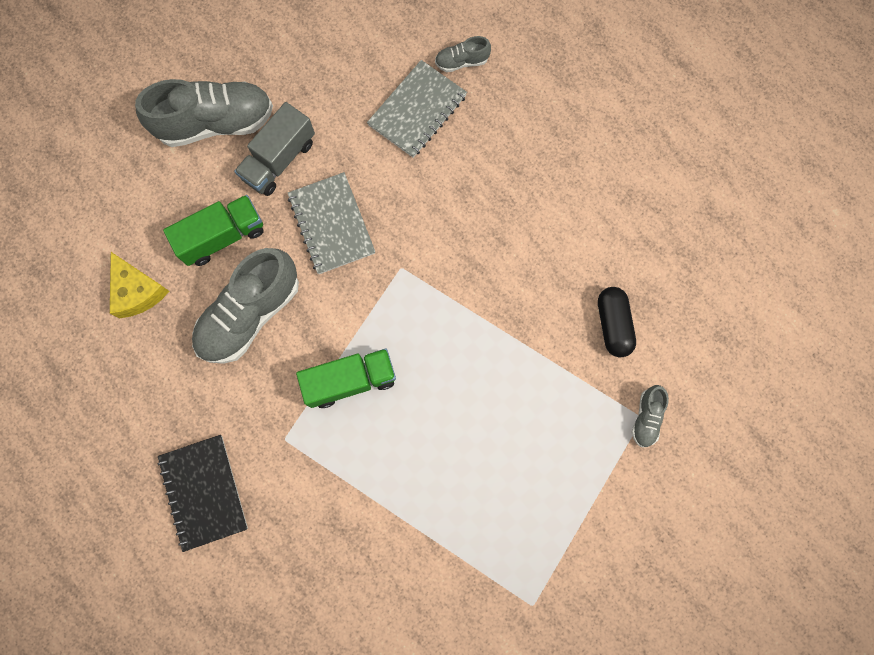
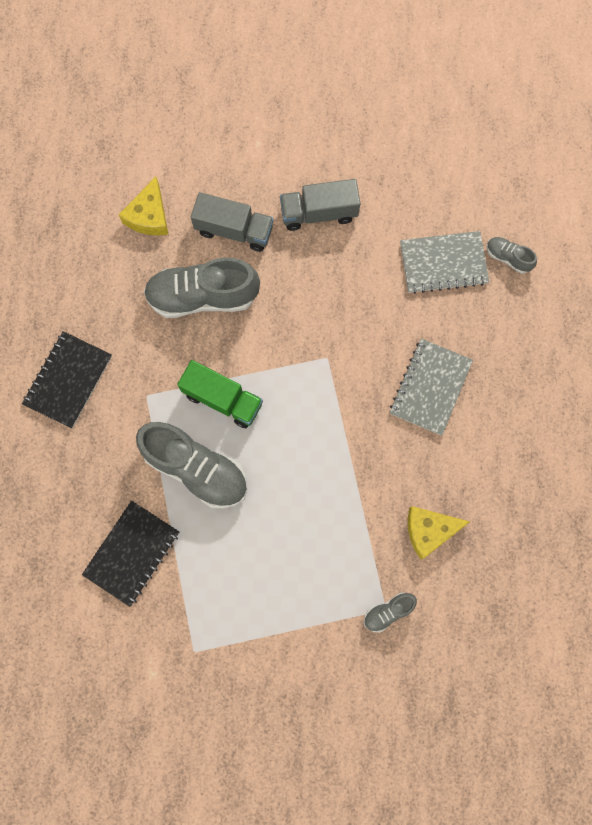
camera: 45 degrees right, 0 degrees up
(216, 123) = (302, 151): grey shoe -> grey shoe (196, 469)
(223, 237) = (234, 230): green truck -> grey truck
(331, 224) = (310, 287): grey notebook -> grey notebook (430, 387)
(402, 579) = (132, 553): none -> black notebook
(613, 325) = (429, 530): black capsule -> yellow cheese

